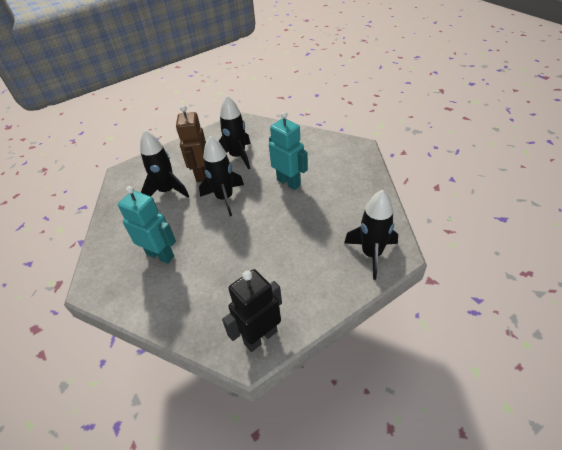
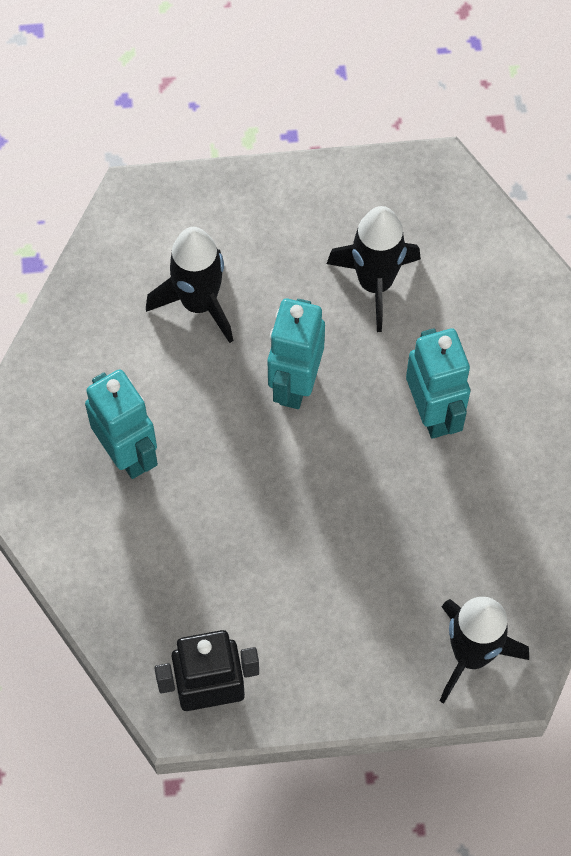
camera: 25 degrees right, 20 degrees up
(201, 174) = (281, 293): brown robot -> none
(224, 198) = (294, 384): black rocket -> turquoise robot

